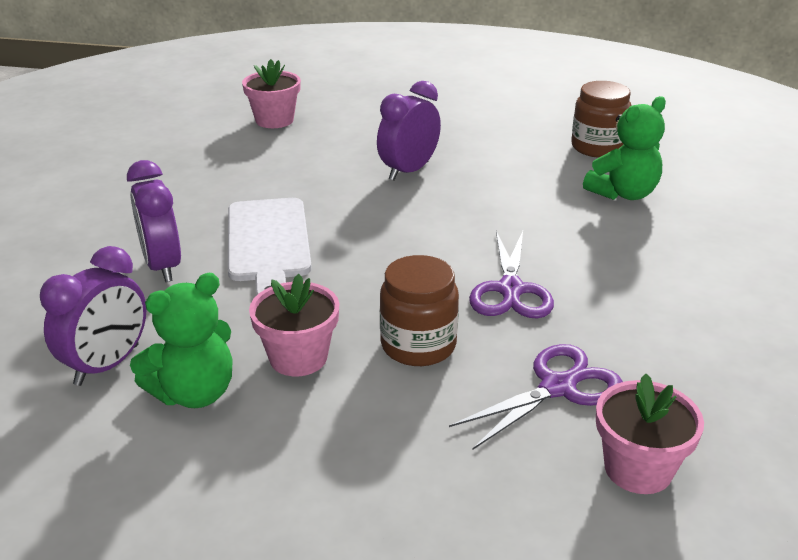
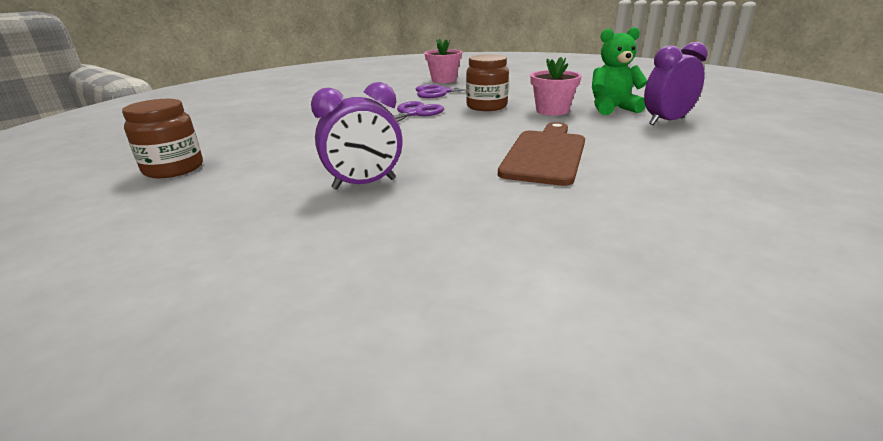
camera: 150 degrees left, 5 degrees down
(162, 266) = (639, 156): purple clock -> none
(268, 244) = (545, 154): white cutting board -> brown cutting board
(274, 120) = (442, 315): pink flower pot -> none
(623, 193) = (249, 138): green teddy bear -> none

